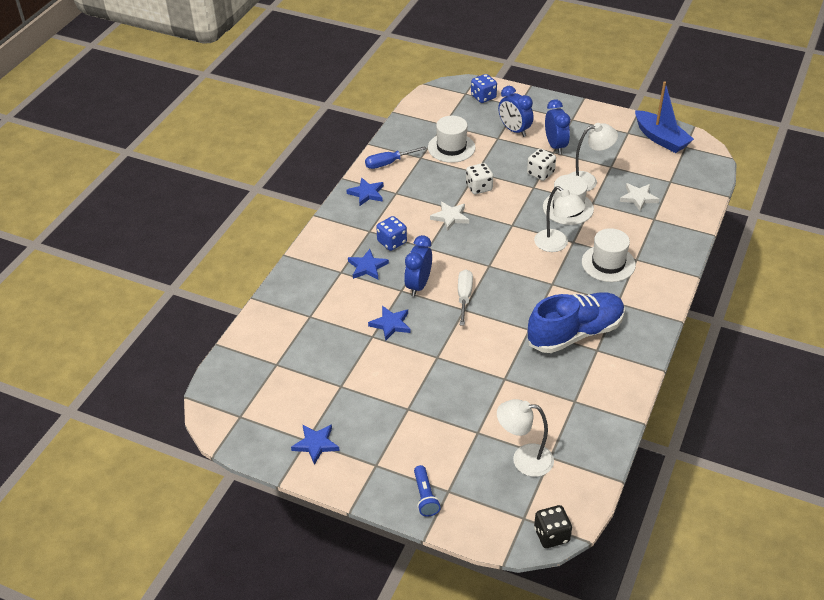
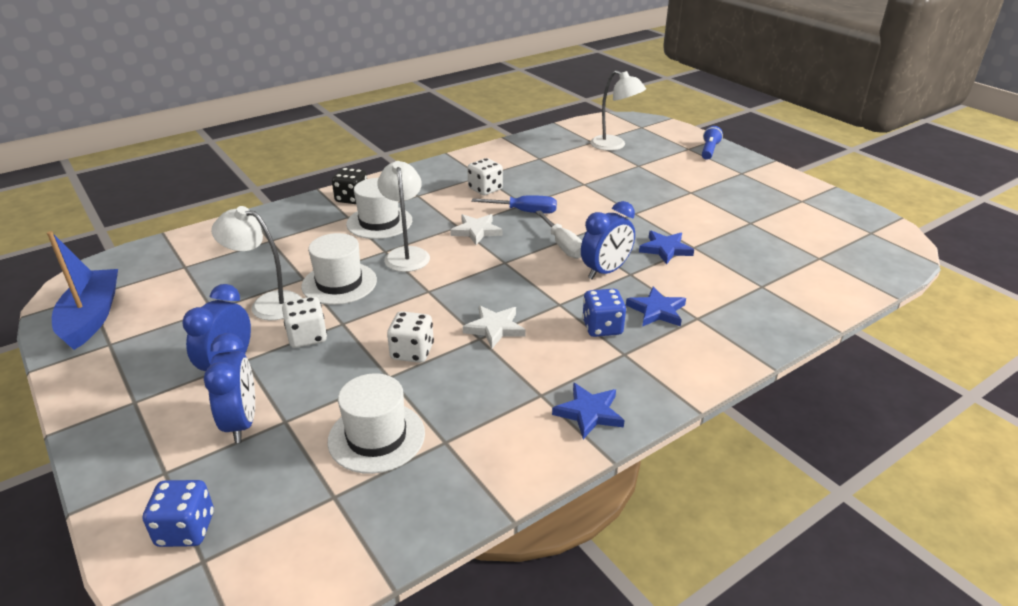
camera: 150 degrees left, 10 degrees down
(316, 444) = (793, 196): blue star -> none
(388, 163) = (509, 455): blue screwdriver -> blue screwdriver (524, 211)
(464, 297) = (562, 245): white screwdriver -> white screwdriver turned 60 degrees counterclockwise
(551, 535) = (629, 117): black dice -> black dice (352, 199)
(575, 333) = (485, 189): blue shoe -> white dice
(638, 198) = (248, 264): white star -> white star (476, 231)

